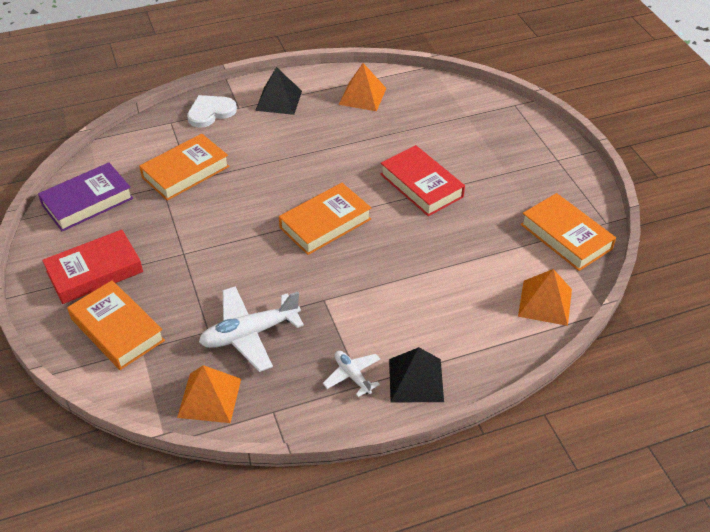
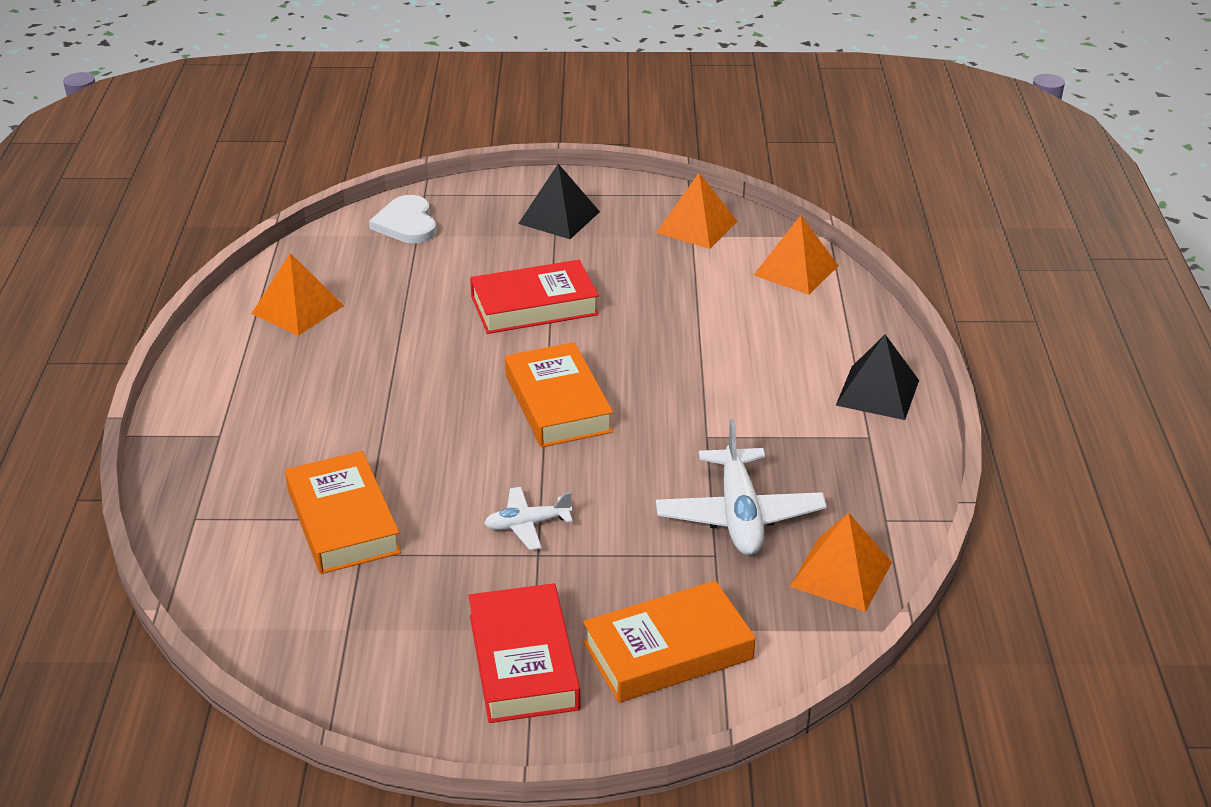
camera: 70 degrees left, 10 degrees down
(87, 202) = (339, 650): purple book -> none
(210, 112) = (206, 468): white heart -> white heart (406, 223)
(279, 100) = (237, 390): black pyramid -> black pyramid (559, 217)
(352, 376) = (851, 440): white plane -> white plane (527, 525)
(566, 237) = (696, 227): orange book -> orange pyramid

